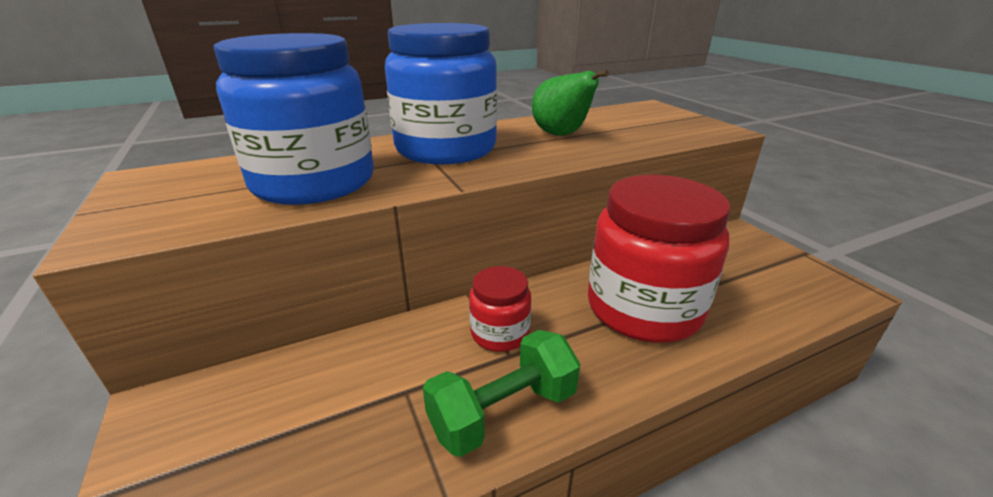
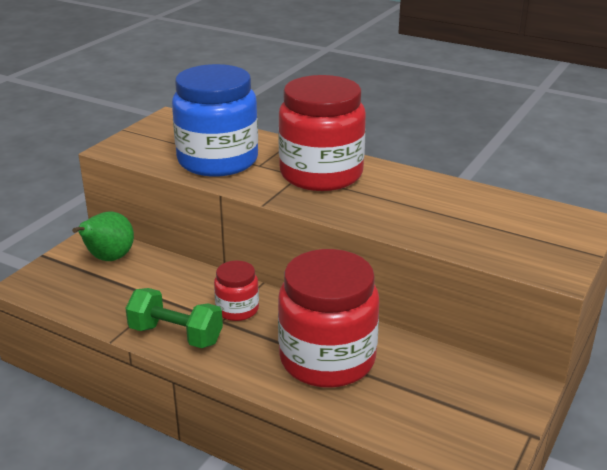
camera: 55 degrees right, 0 degrees up
(446, 149) = (321, 174): blue jar -> red jar
(561, 135) = (417, 204): green pear -> green pear (109, 259)

